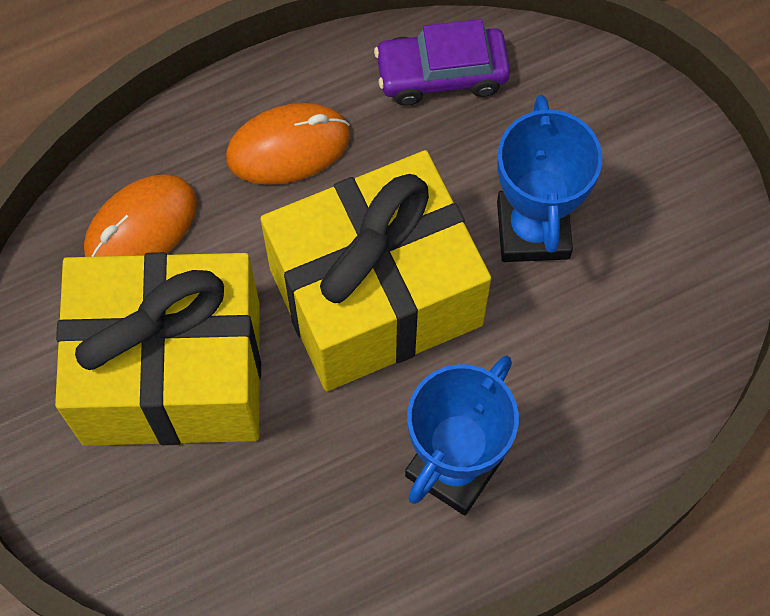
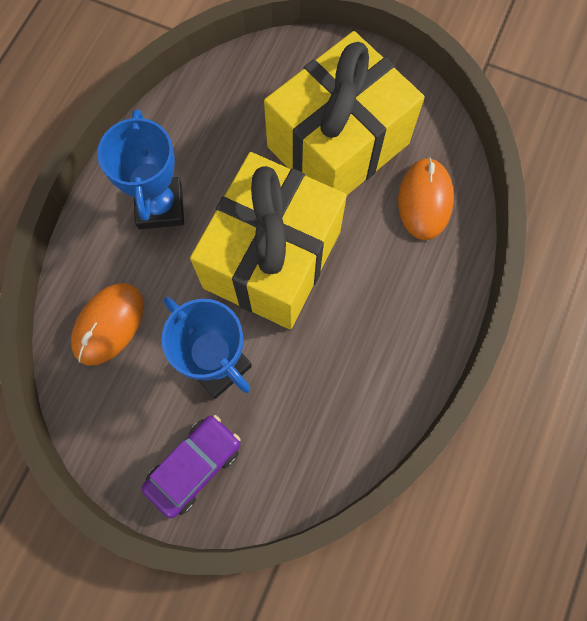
camera: 140 degrees right, 5 degrees up
(288, 147) = (393, 304): orange mouse -> orange mouse (108, 324)
(441, 74) = (349, 421): purple car -> purple car (194, 466)

